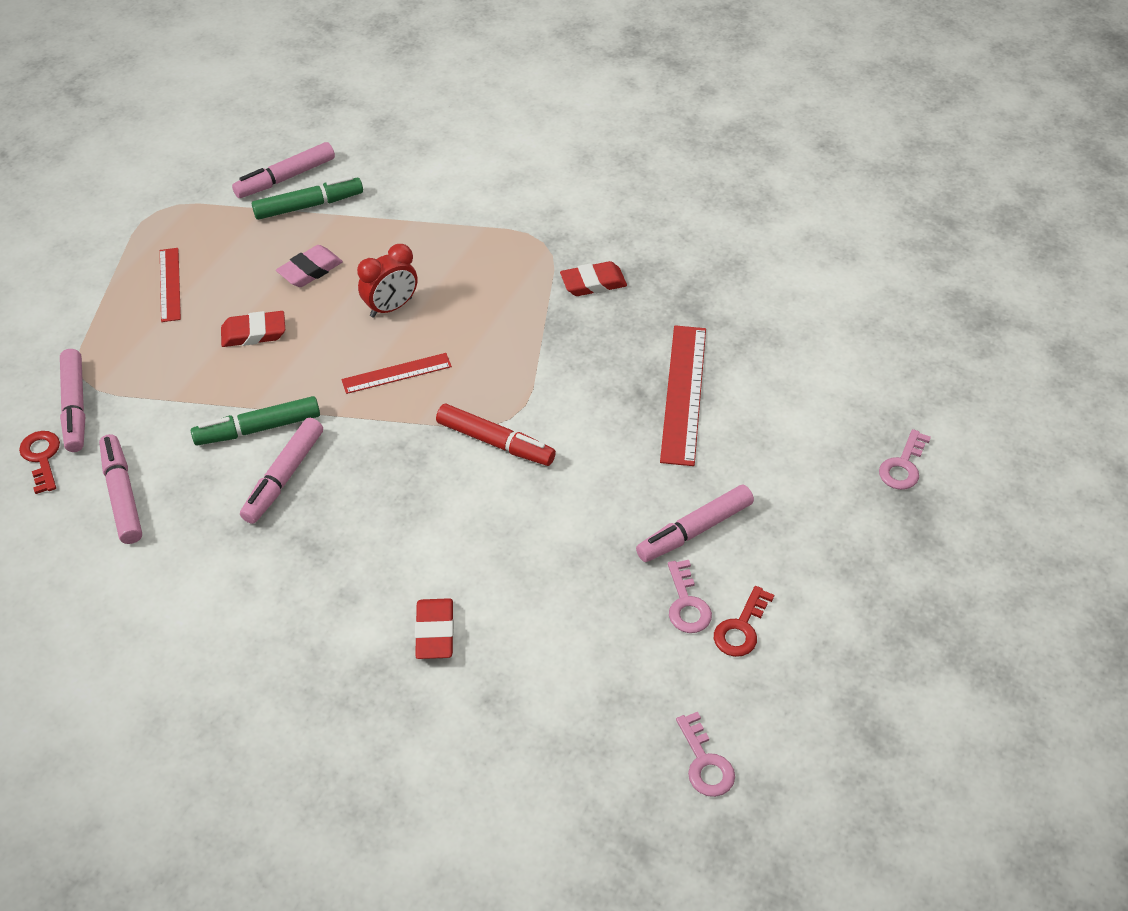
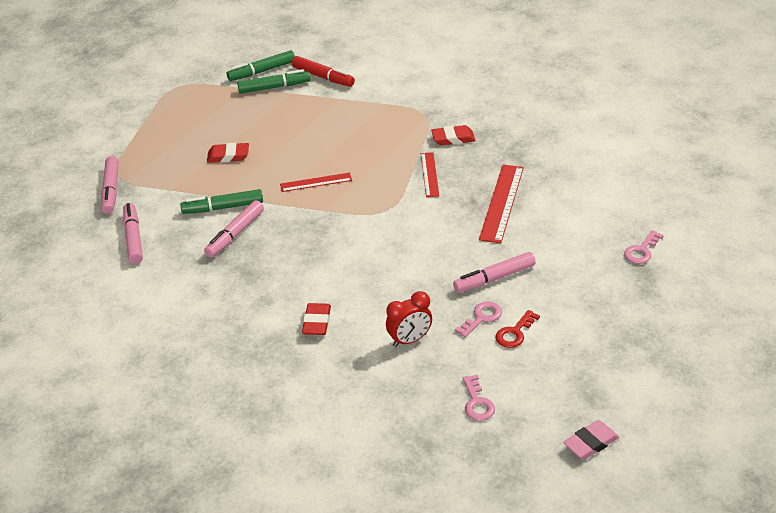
camera: 10 degrees right, 10 degrees down
(42, 457) = (87, 216): red key -> none
(170, 284) = (179, 127): red ruler -> red ruler (430, 174)
(285, 178) = (262, 71): pink marker -> green marker
(310, 270) = (269, 123): pink eraser -> pink eraser (591, 443)
(391, 307) = (318, 146): red clock -> red clock (409, 340)
(495, 442) = (373, 223): red marker -> red marker (323, 77)
(687, 604) = (481, 318): pink key -> pink key turned 135 degrees counterclockwise

